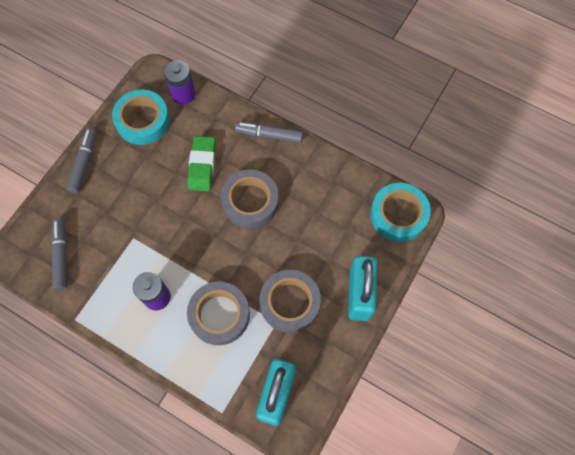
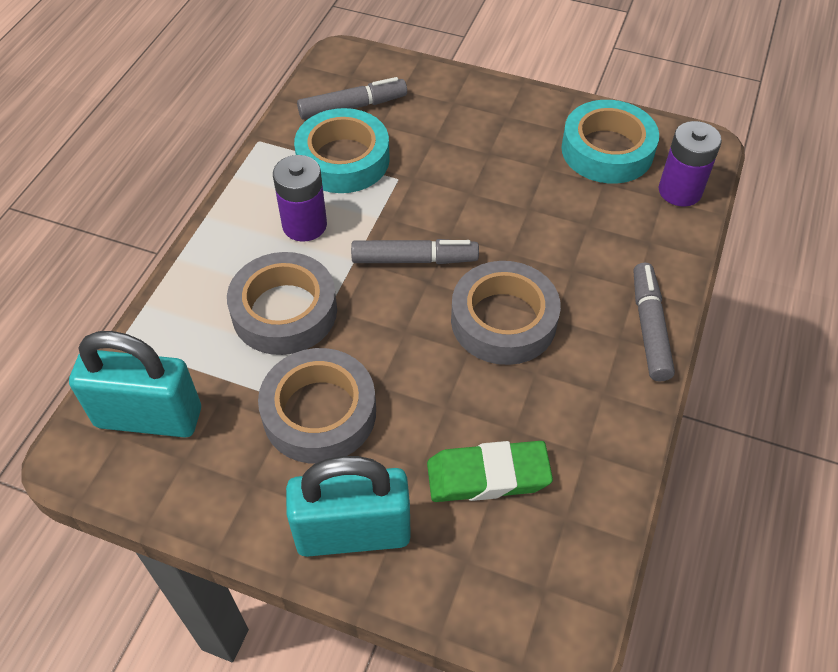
camera: 80 degrees right, 15 degrees down
(84, 163) = (508, 99): grey marker -> grey marker (414, 259)
(202, 165) = (552, 240): green eraser -> green eraser (488, 476)
(398, 215) = (548, 592): turquoise tape -> turquoise tape (343, 159)

